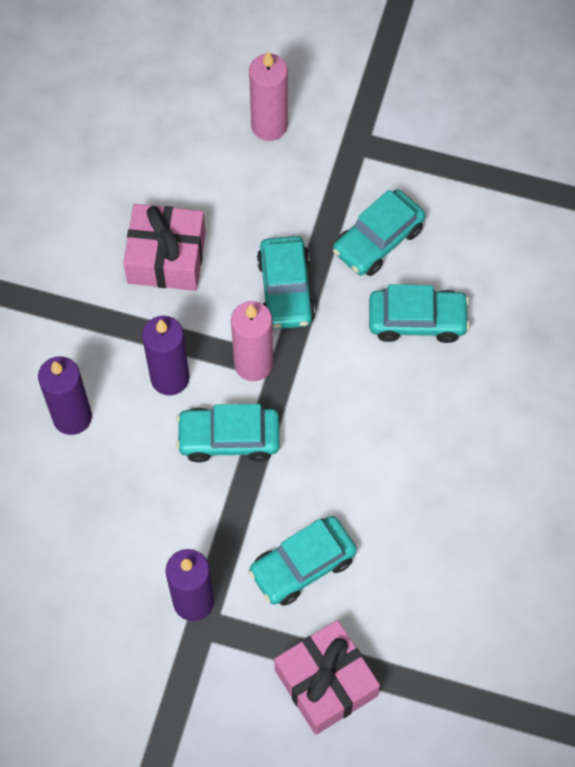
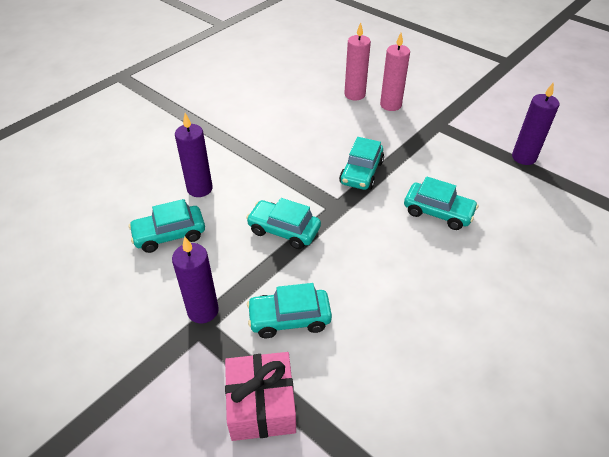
camera: 25 degrees right, 20 degrees down
(166, 257) = (301, 139): pink gift -> none
(170, 378) = (267, 190): purple candle -> purple candle (523, 157)
(253, 364) = (321, 200): pink candle -> pink candle (354, 95)
(378, 240) = (430, 168): turquoise car -> turquoise car (169, 234)

